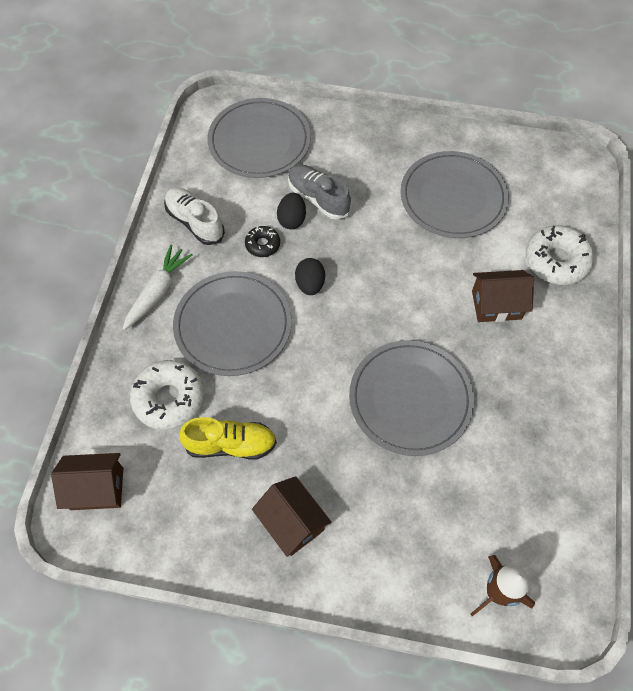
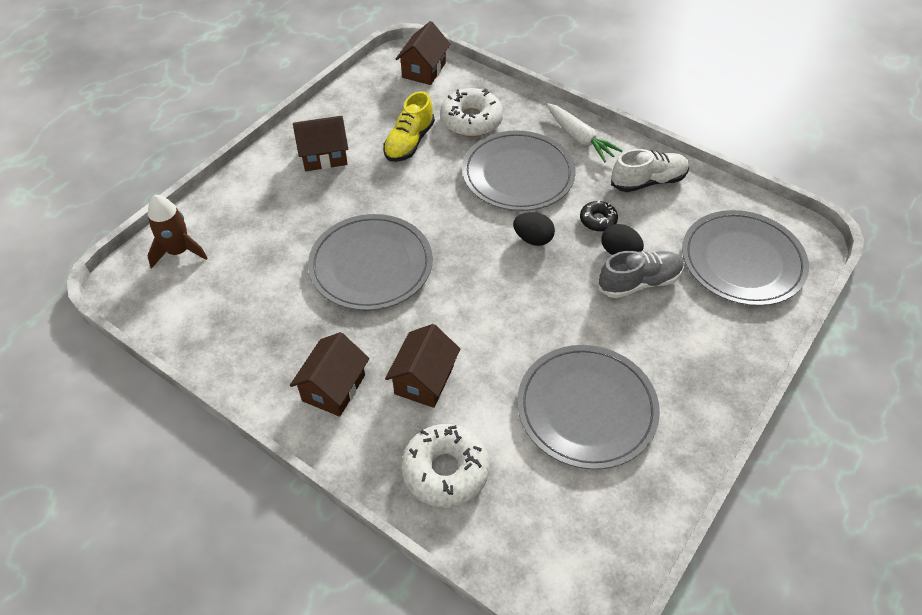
camera: 115 degrees right, 10 degrees down
(544, 364) = (334, 388): none -> brown house

